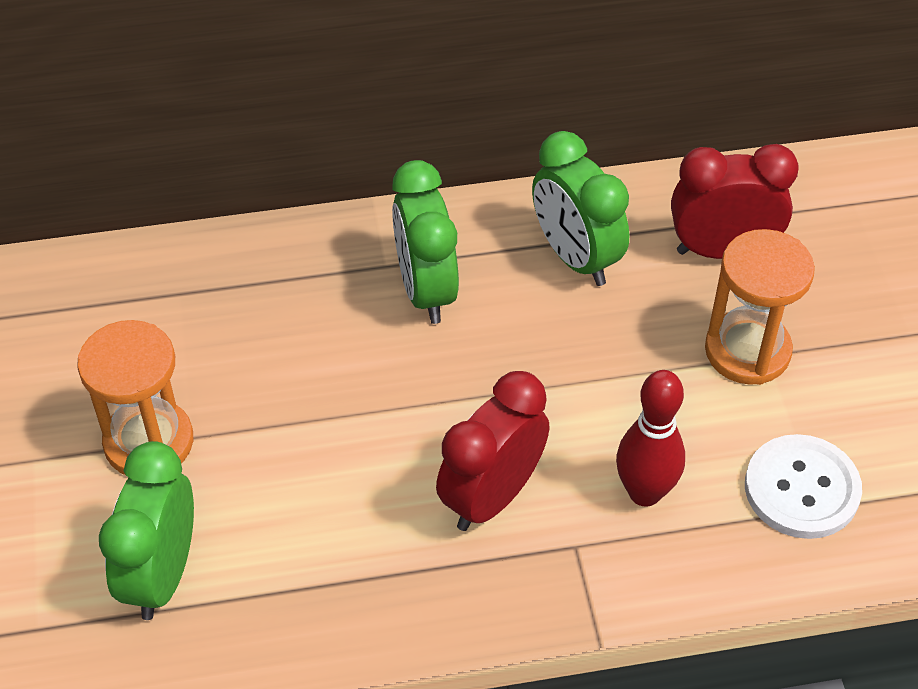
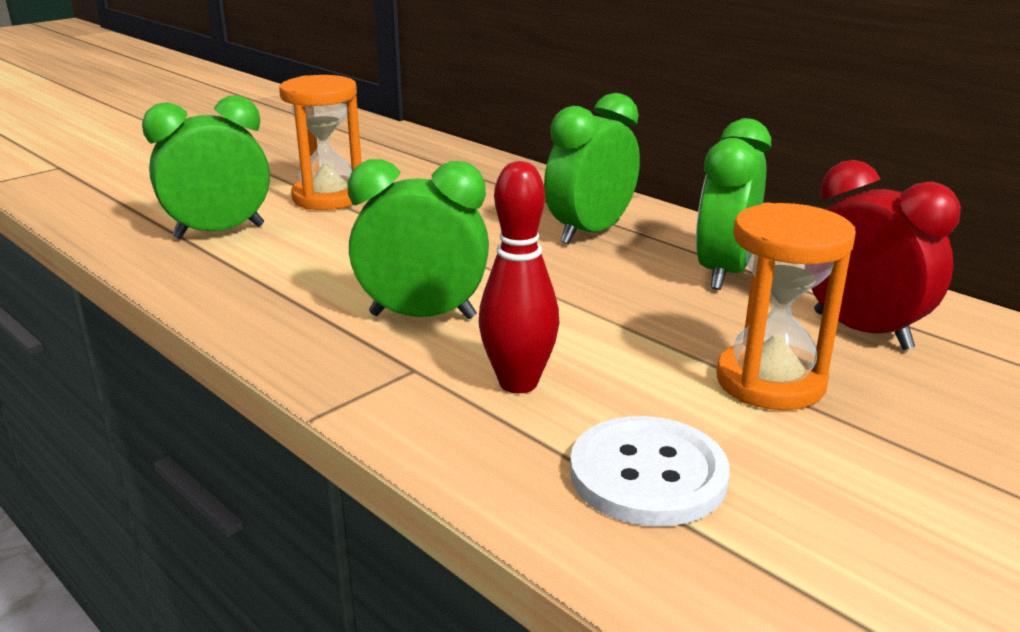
camera: 55 degrees right, 25 degrees down
(492, 497) = (422, 316): red clock -> green clock

